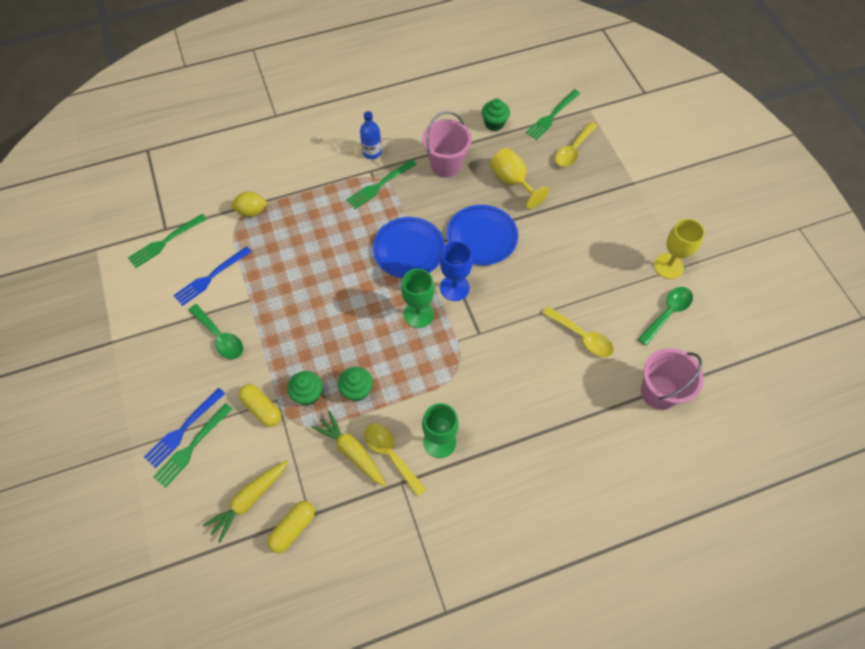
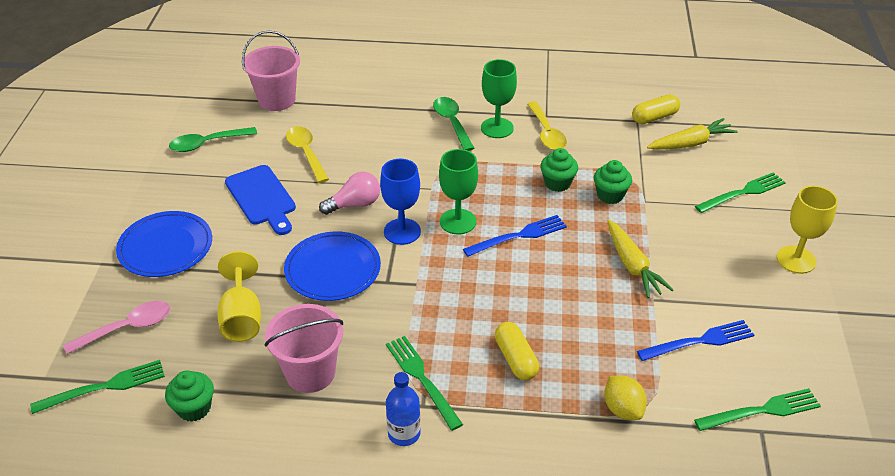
camera: 155 degrees left, 20 degrees down
(183, 429) = (751, 208): blue fork -> blue fork (519, 236)
(220, 337) = (698, 273): green spoon -> green spoon (452, 123)
(252, 211) = (622, 409): yellow lemon -> yellow lemon turned 45 degrees clockwise
(262, 408) = (663, 199): yellow capsule -> yellow capsule (515, 359)
(352, 451) = (582, 145): yellow carrot -> yellow carrot (632, 265)
(379, 185) = (421, 378): green fork -> green fork turned 105 degrees counterclockwise
(409, 249) = (430, 286): blue plate -> blue plate (165, 247)
(505, 299) = (354, 204): none -> pink light bulb
(573, 150) = (127, 328): yellow spoon -> pink spoon
(578, 276) = (262, 198): none -> blue cutting board
(668, 266) = (162, 176): yellow goblet -> yellow goblet (796, 260)

